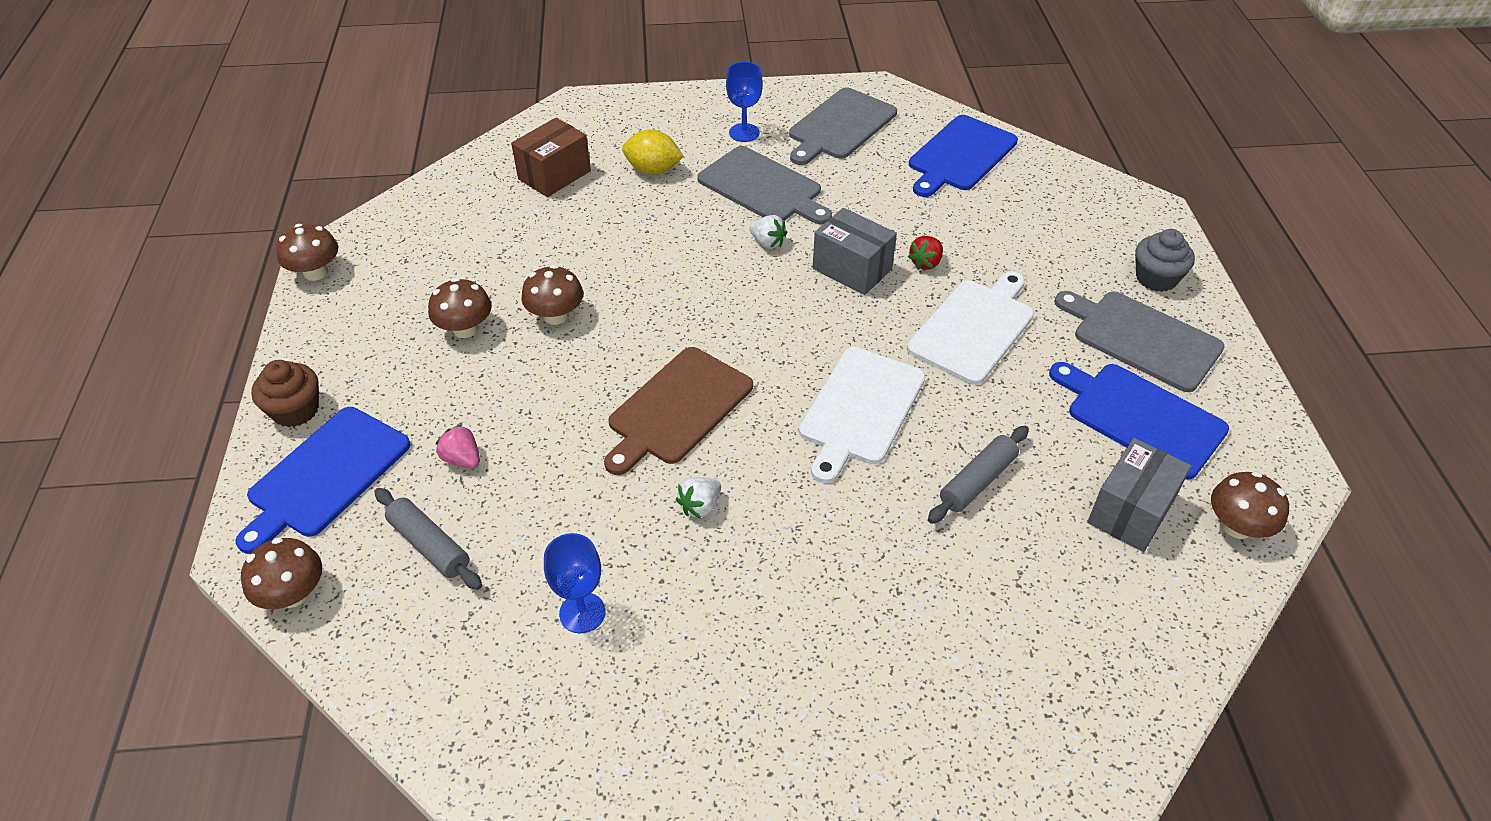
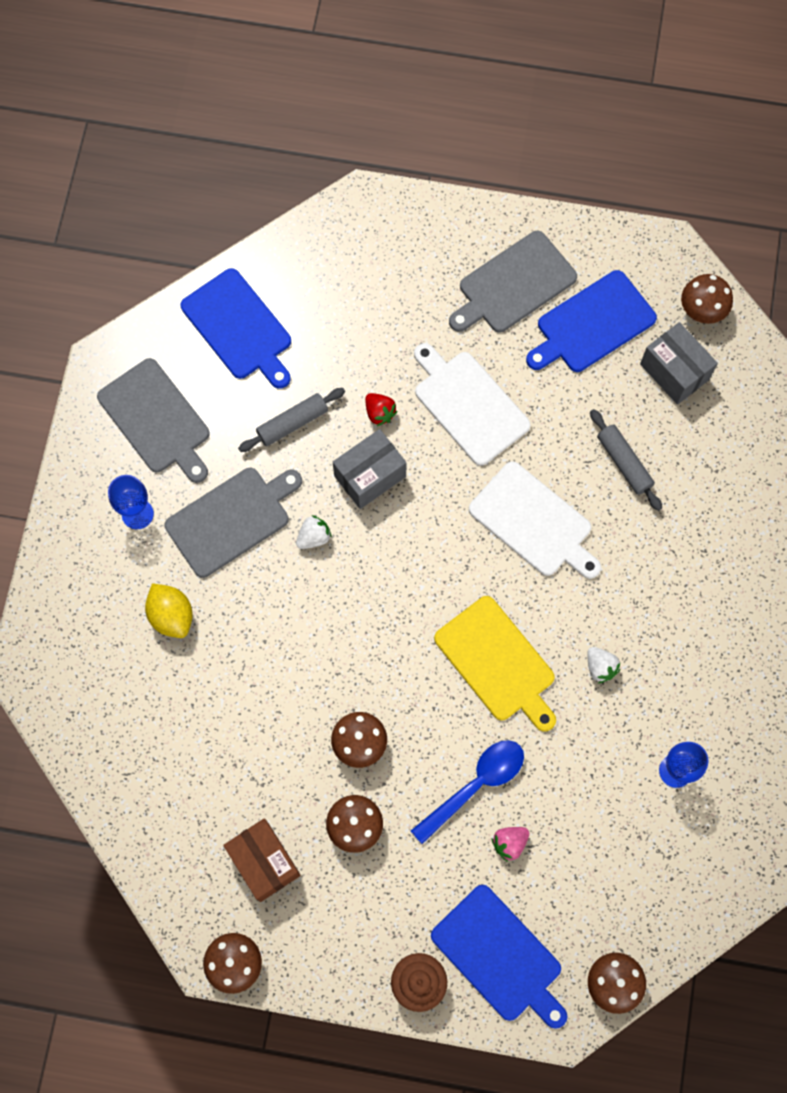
camera: 75 degrees left, 25 degrees up
(429, 545) = (590, 876): grey rolling pin -> grey rolling pin (292, 423)
(526, 416) = (475, 785): none -> blue spoon
(554, 175) = (149, 714): brown box -> brown box (264, 862)
(653, 170) = (172, 616): yellow lemon -> yellow lemon turned 60 degrees counterclockwise
(677, 408) = (497, 662): brown cutting board -> yellow cutting board
(1156, 278) = (449, 241): grey cupcake -> none

